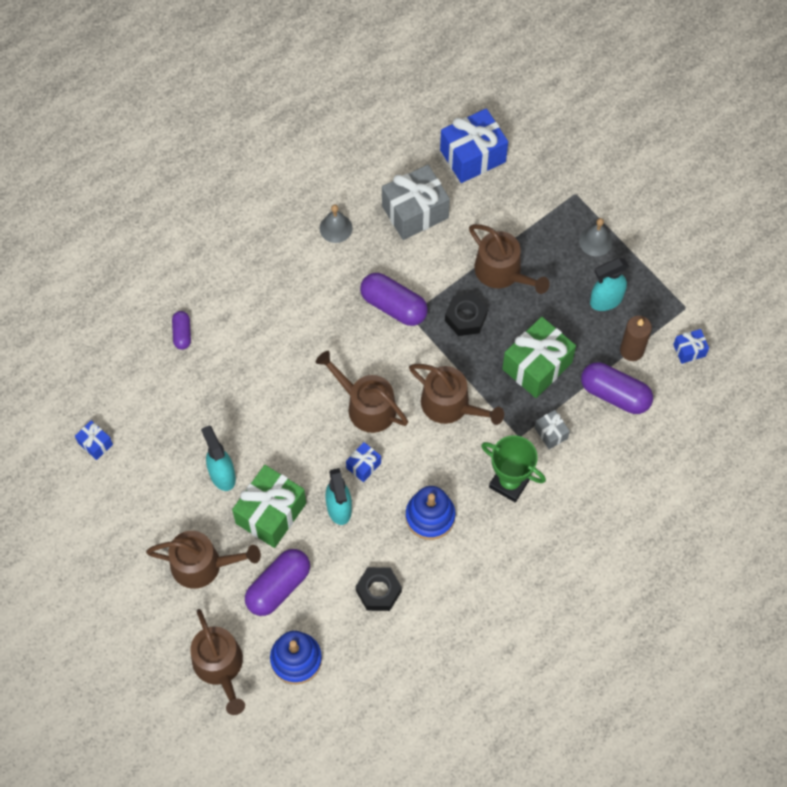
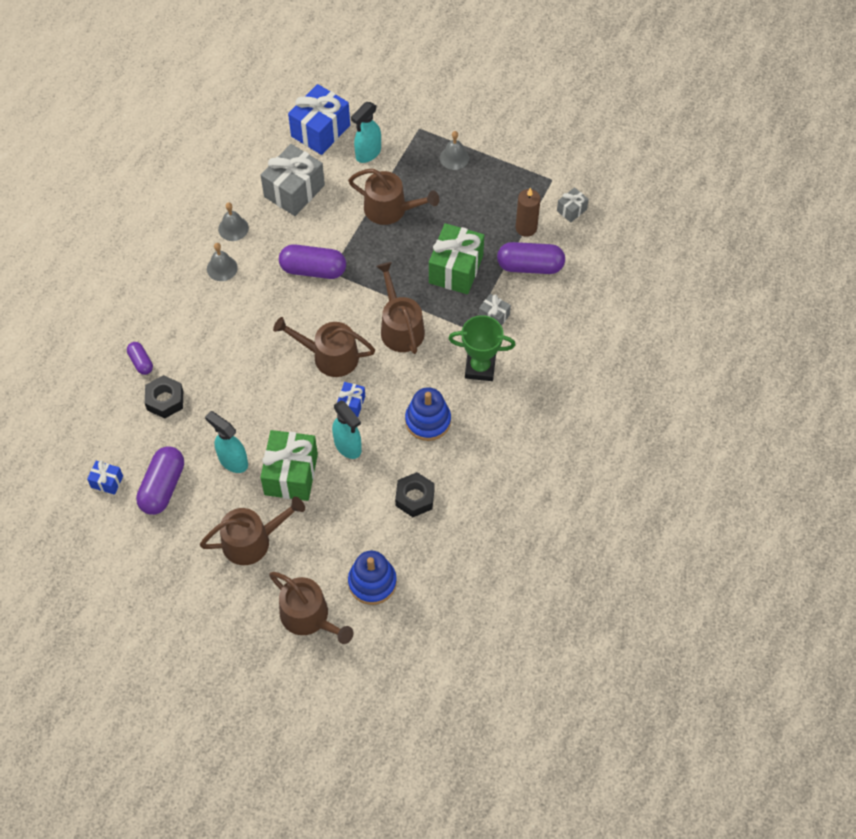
camera: 25 degrees left, 5 degrees down
(278, 587) = (327, 530): purple capsule -> purple capsule (163, 487)
(305, 266) = (222, 268): none -> grey bell
(450, 405) = (400, 327): brown watering can -> brown watering can turned 120 degrees counterclockwise
(465, 318) = (378, 255): black nut -> black nut (165, 400)
(605, 300) = (485, 199): turquoise spray bottle -> turquoise spray bottle (368, 153)
(689, 350) = (571, 210): blue gift -> grey gift

